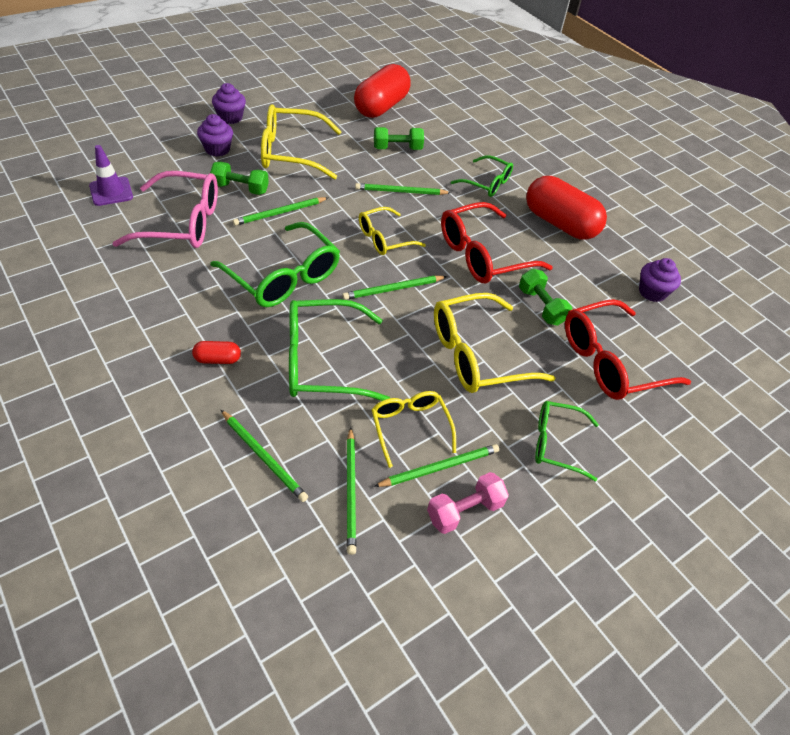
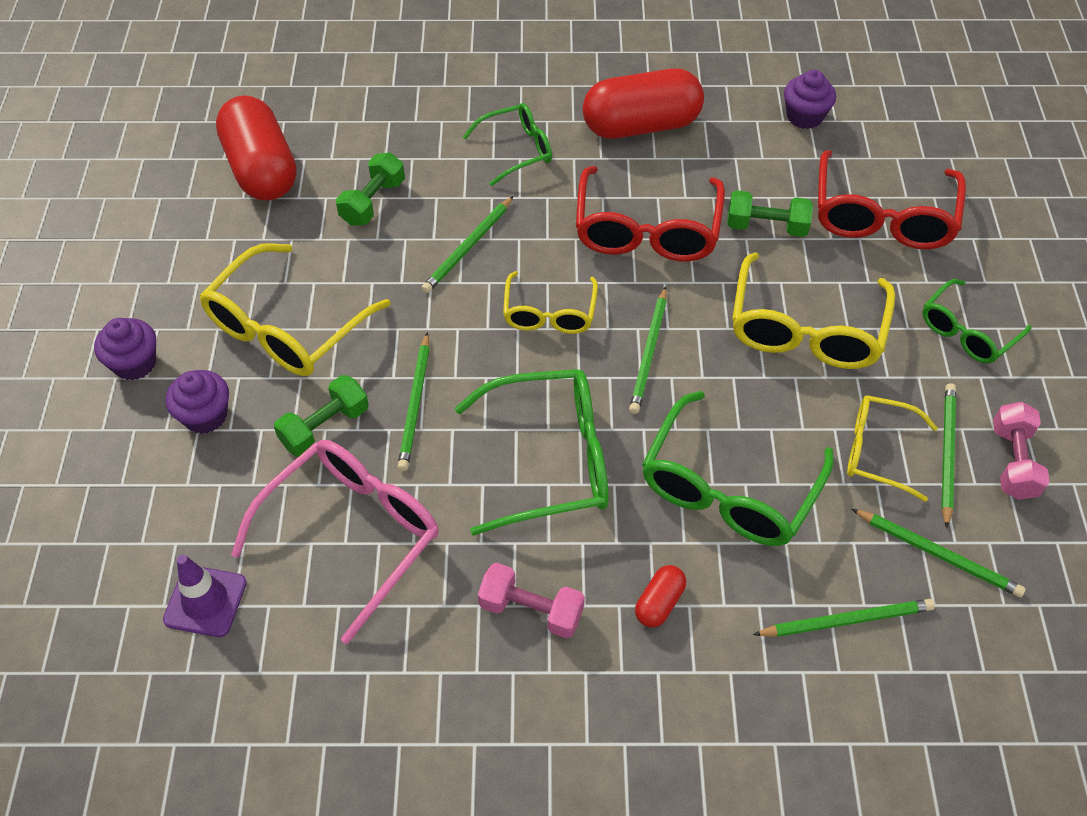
camera: 50 degrees left, 5 degrees up
(178, 307) = (531, 610): none -> pink dumbbell

